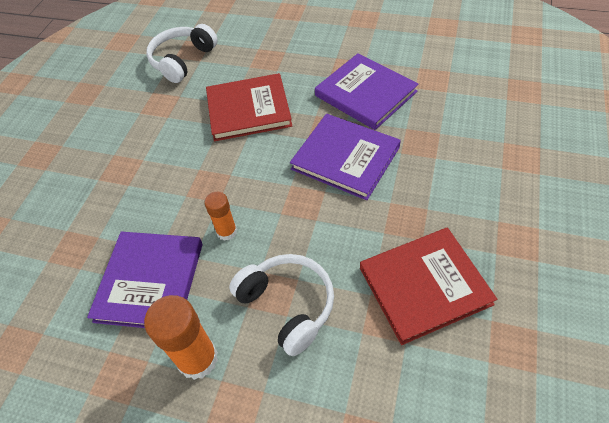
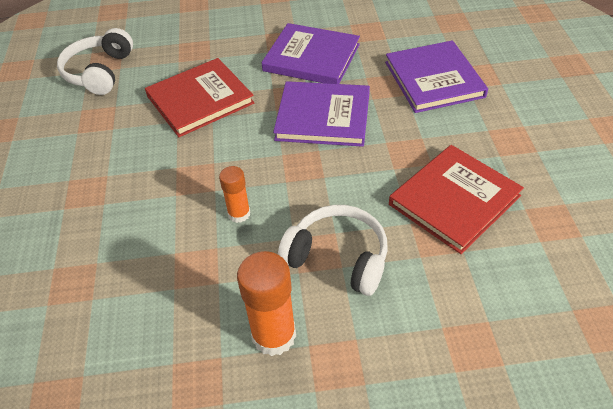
camera: 25 degrees left, 5 degrees down
(150, 281) = (181, 284): purple book -> purple book (434, 79)

